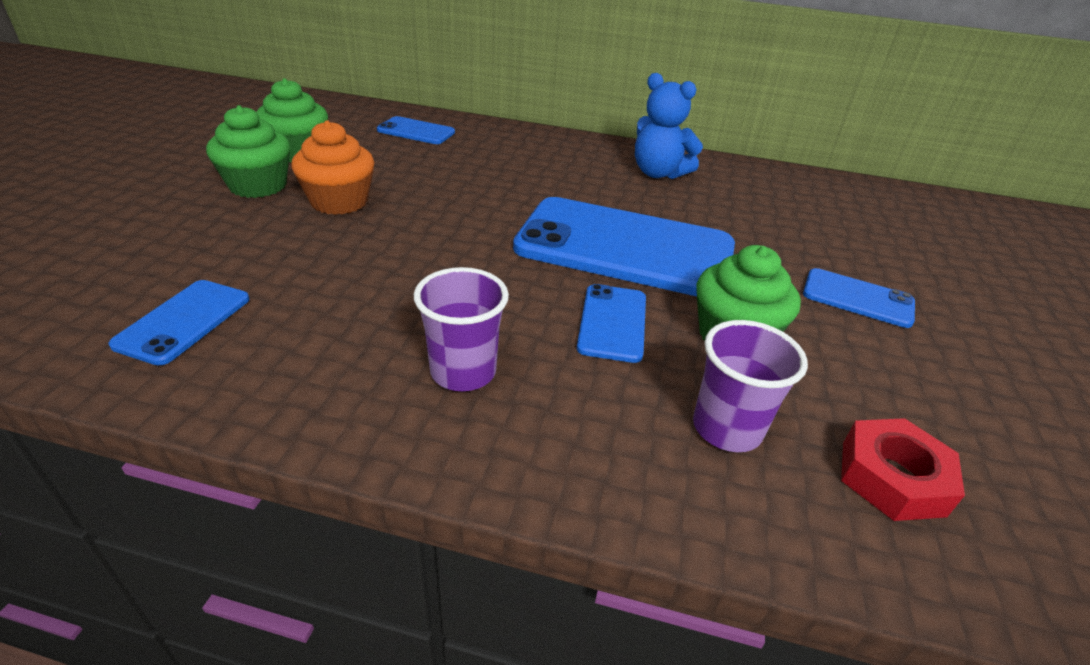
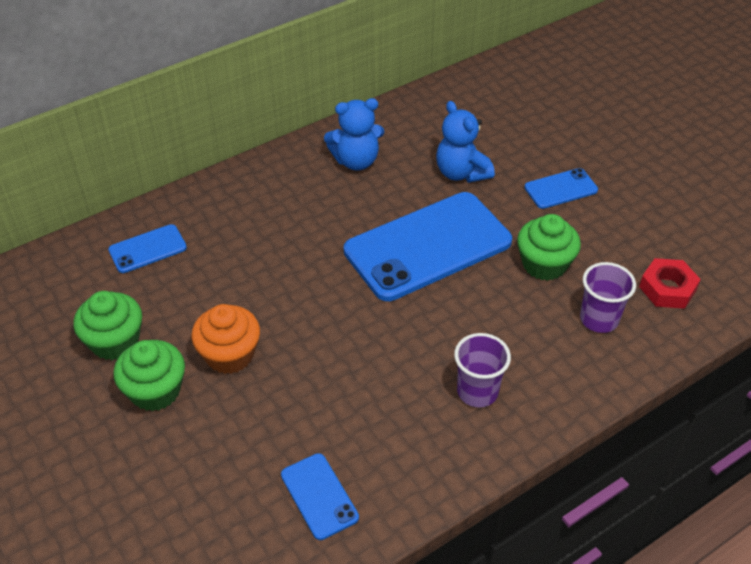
camera: 45 degrees left, 10 degrees up
(612, 323) = (491, 304): blue phone -> none
(750, 228) = (461, 173): none -> blue teddy bear

